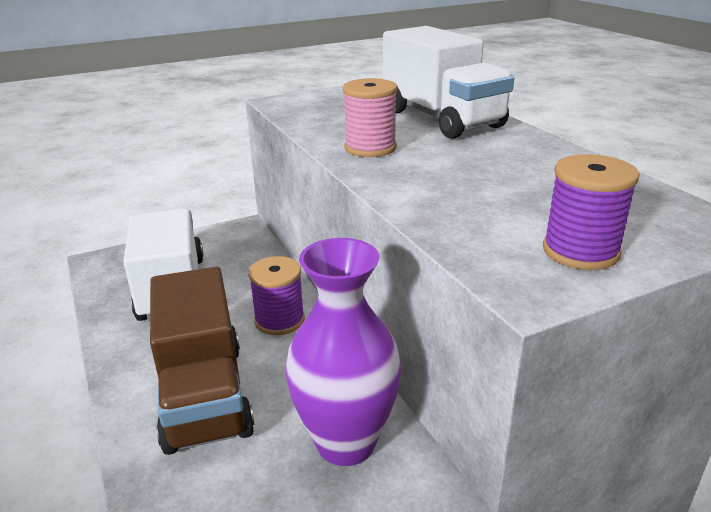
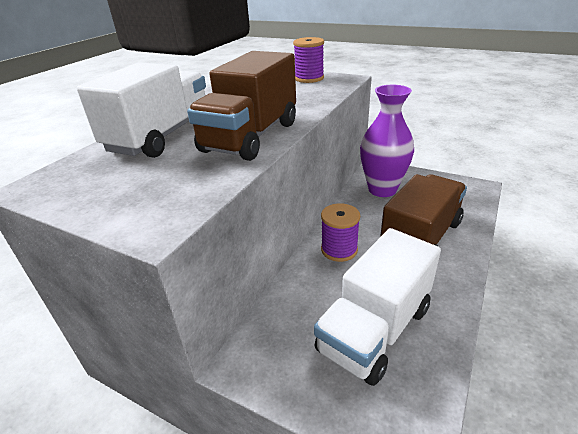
camera: 125 degrees left, 5 degrees up
(370, 148) = (251, 137): pink spool -> brown truck

